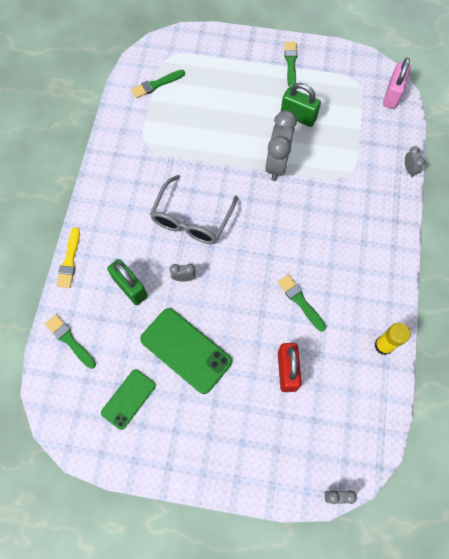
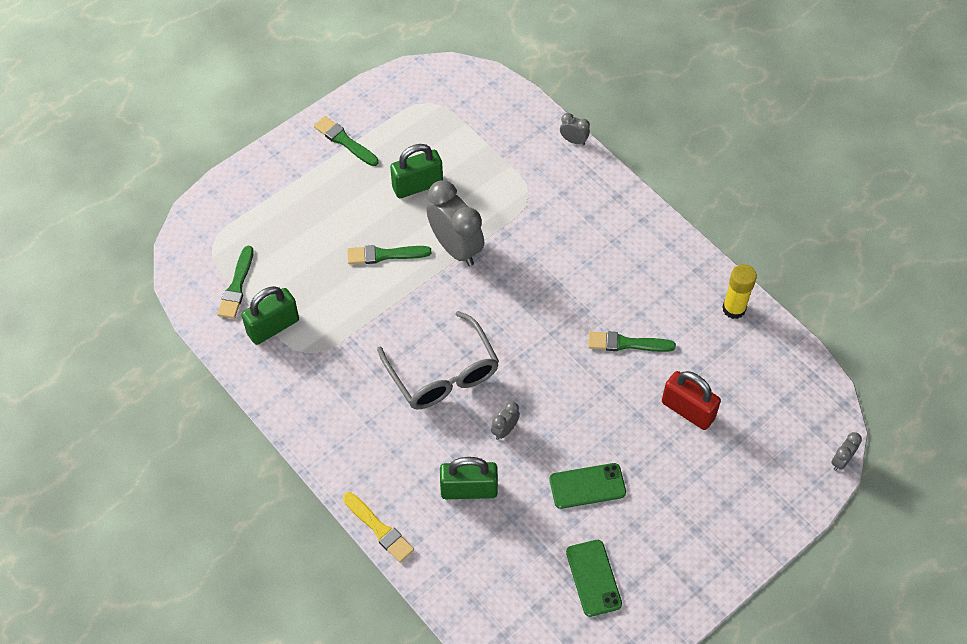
camera: 50 degrees left, 10 degrees down
(69, 340) = (476, 592): green brush -> green brush (385, 255)
(147, 118) = (273, 327): none -> green padlock
(186, 350) = (587, 486): green phone -> green phone, size x0.61
(392, 95) = (476, 86): pink padlock -> none

